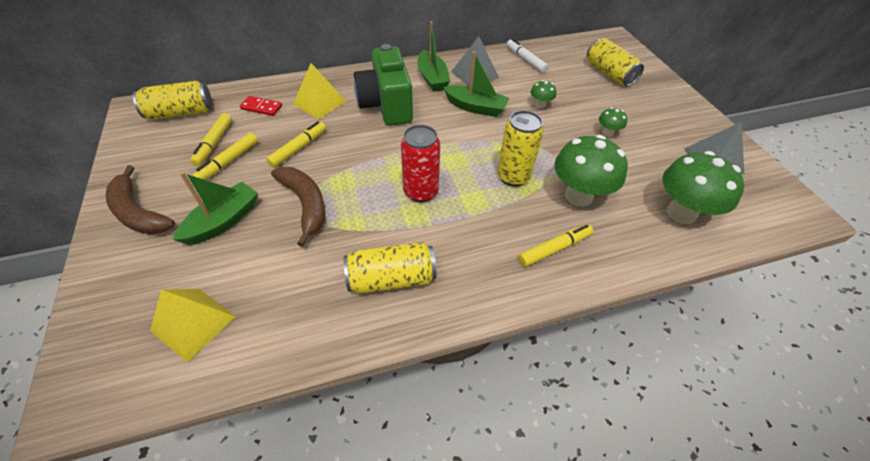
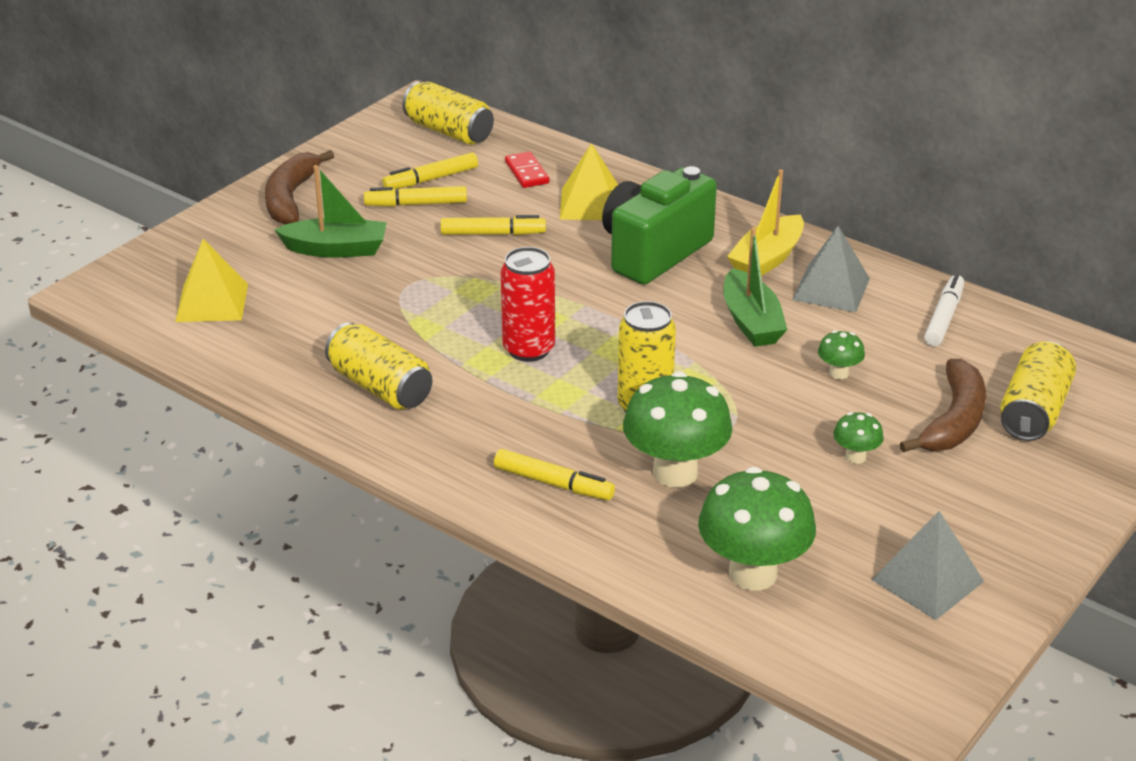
camera: 55 degrees right, 15 degrees down
(306, 205) = (415, 284): brown banana -> brown banana (954, 421)
(432, 78) = (767, 259): green boat -> yellow boat

